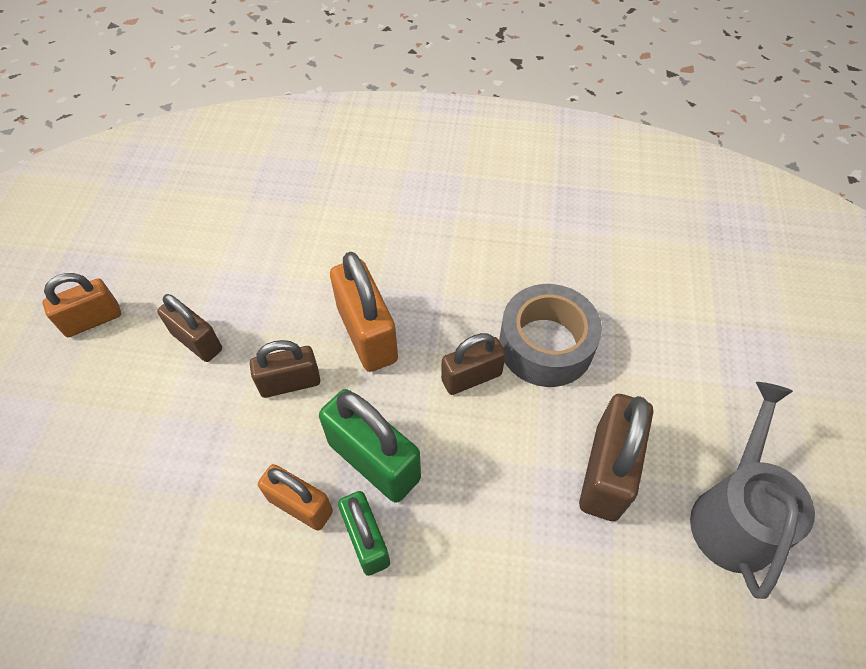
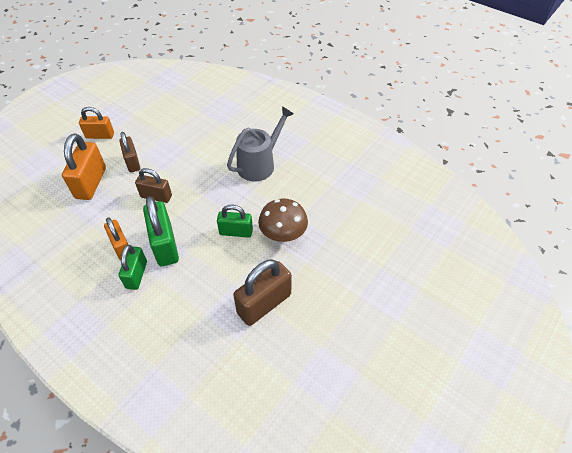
camera: 30 degrees right, 5 degrees down
(367, 334) = (204, 191): orange padlock -> orange padlock (91, 183)
(471, 377) = (236, 232): brown padlock -> green padlock
(546, 345) = (283, 235): grey tape -> brown mushroom
(733, 515) = (310, 356): grey watering can -> grey watering can (259, 164)

